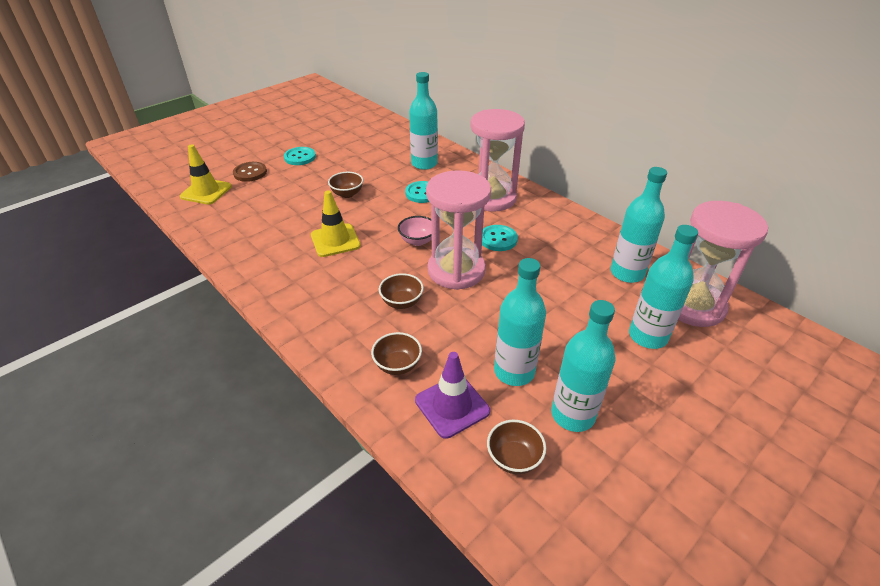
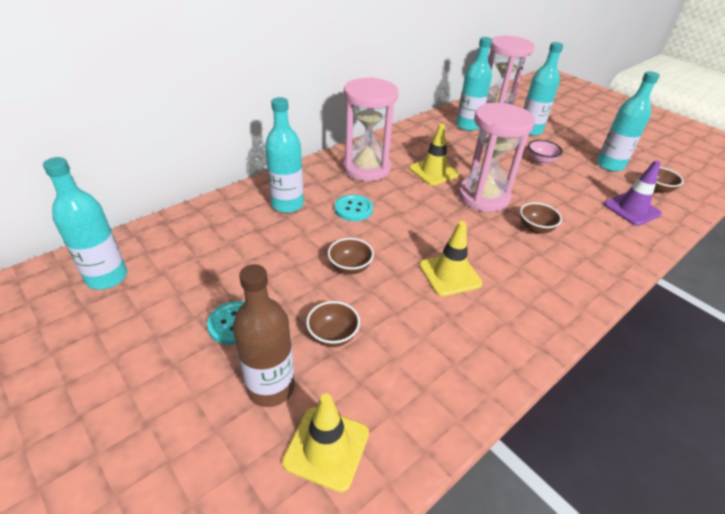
camera: 90 degrees left, 0 degrees up
(250, 173) = (271, 387): brown button -> brown bottle
(397, 365) = (608, 233): brown bowl -> brown bowl (333, 336)
(417, 241) = (442, 216): pink bowl -> pink bowl (540, 161)
(498, 239) = (433, 171): turquoise button -> yellow traffic cone
(514, 371) = (586, 181): turquoise bottle -> turquoise bottle (107, 277)

